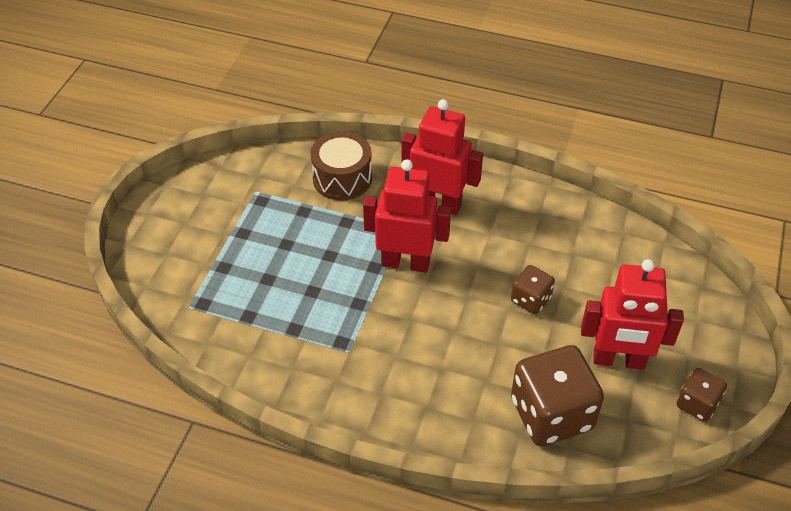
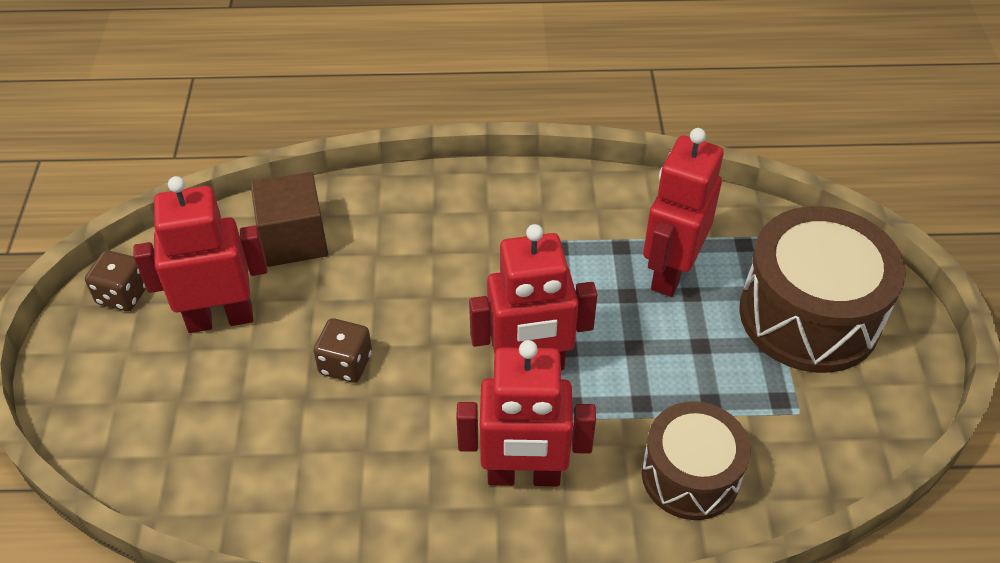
camera: 160 degrees right, 0 degrees up
(201, 241) = (809, 315): none -> brown drum
(271, 298) = (670, 272): none -> red robot
(551, 414) = (294, 240): brown dice -> brown cube

